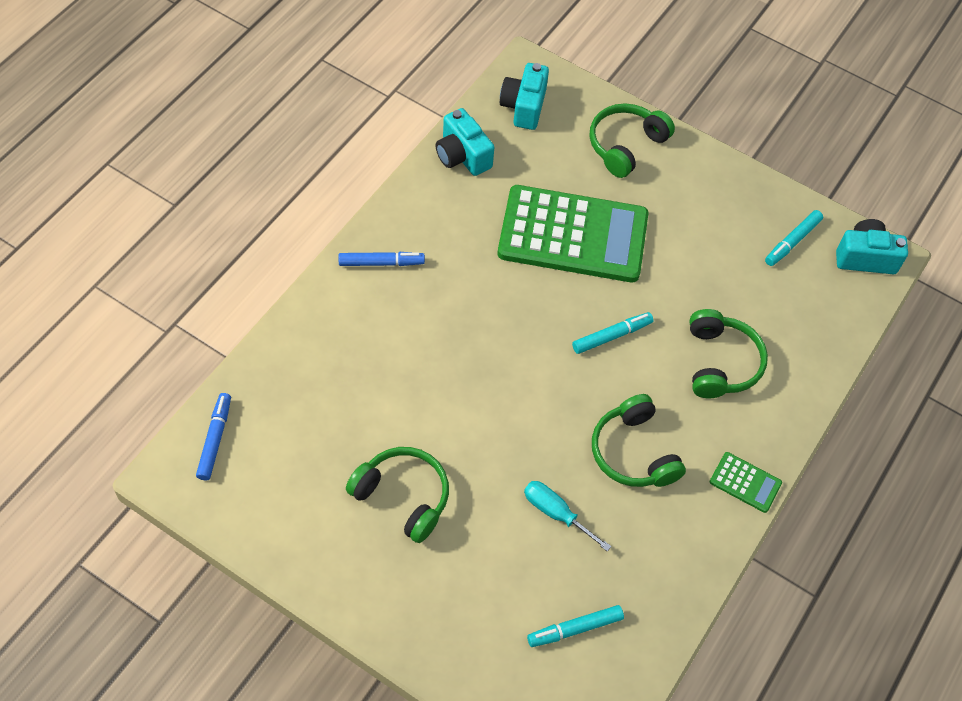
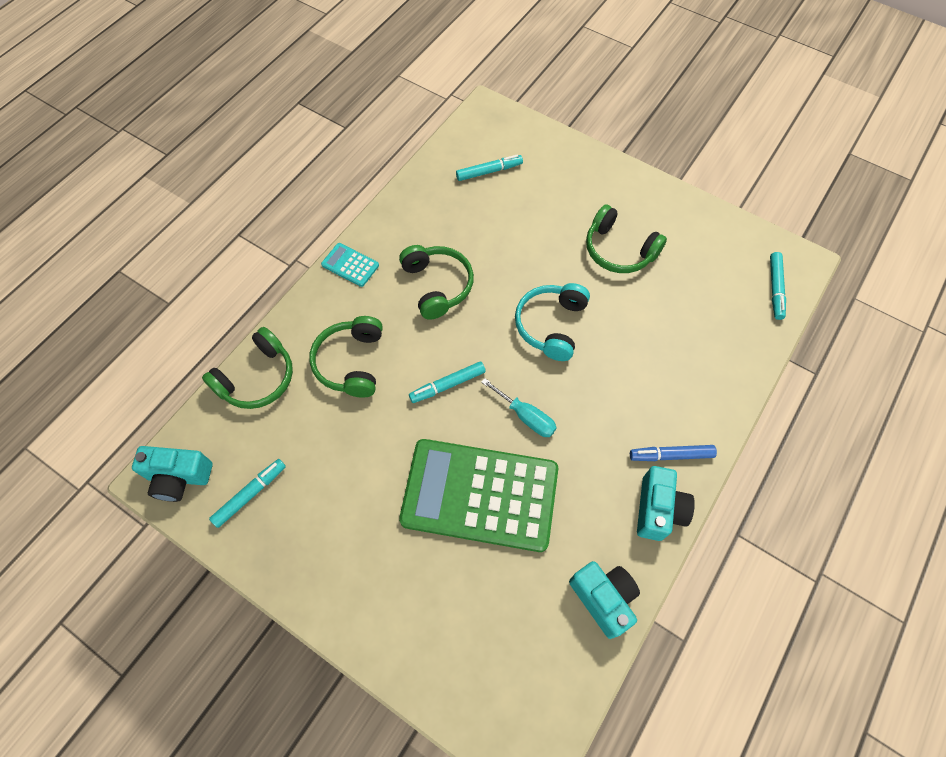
camera: 175 degrees left, 5 degrees up
(215, 439) = (775, 288): blue marker -> turquoise marker
(496, 399) = (551, 325): none -> turquoise headphones
(524, 107) = (535, 682): turquoise camera -> turquoise camera (658, 509)
(556, 513) = (501, 241): turquoise screwdriver -> turquoise screwdriver (526, 416)
(625, 145) = (413, 622): green headphones -> green headphones (257, 378)
(745, 482) = (350, 265): green calculator -> turquoise calculator

